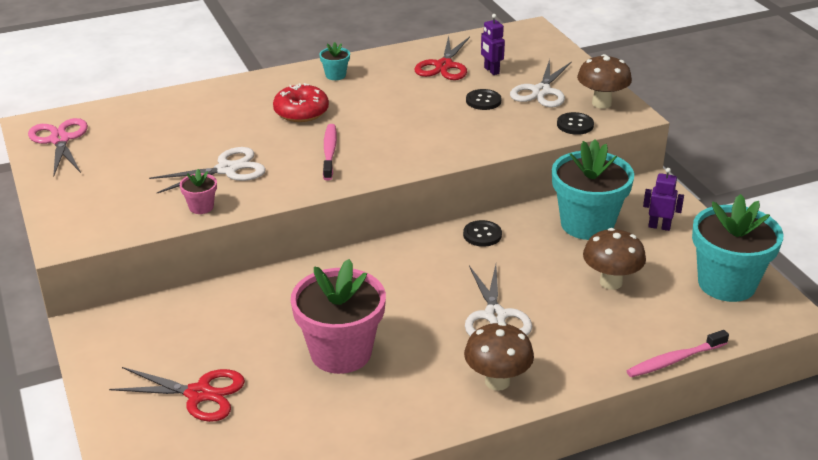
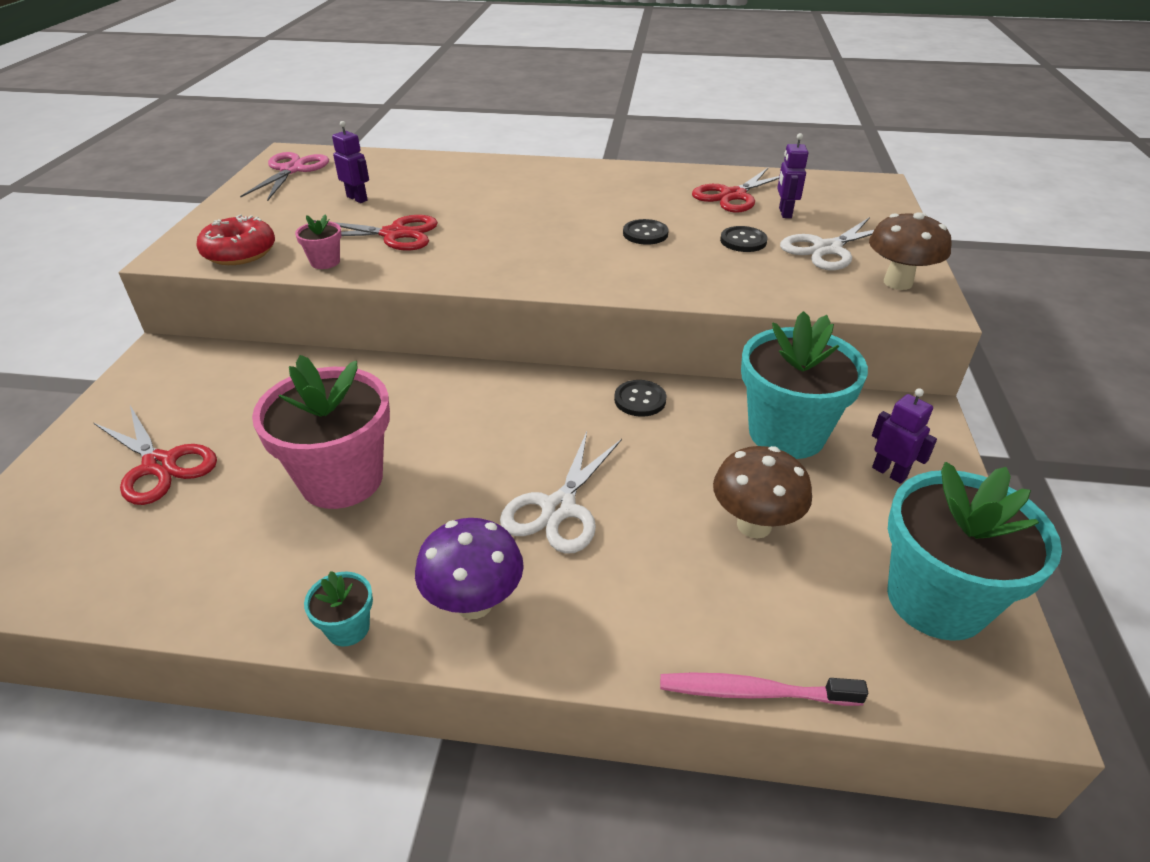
camera: 30 degrees right, 5 degrees up
(156, 149) = (357, 198): none -> purple robot
(227, 169) = (394, 234): white scissors -> red scissors
(301, 112) = (531, 201): red donut -> red donut (240, 252)
(329, 152) = (513, 246): pink toothbrush -> none
(335, 75) = (605, 177): turquoise flower pot -> turquoise flower pot (348, 628)
(497, 381) = (474, 603): brown mushroom -> purple mushroom
(575, 125) = (837, 298): black button -> black button (645, 234)

